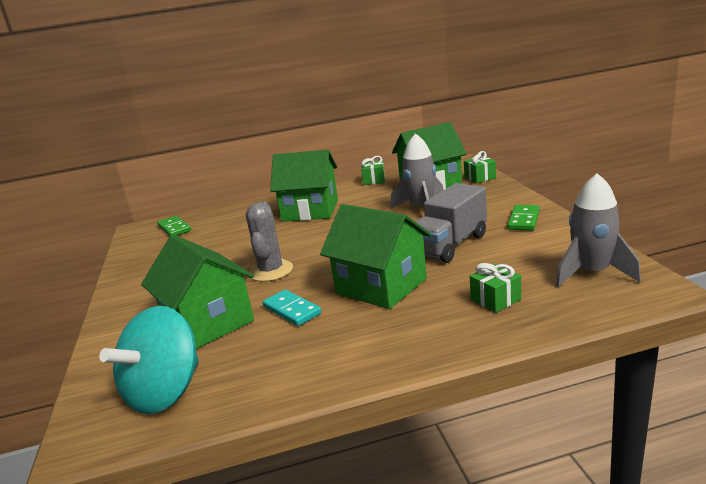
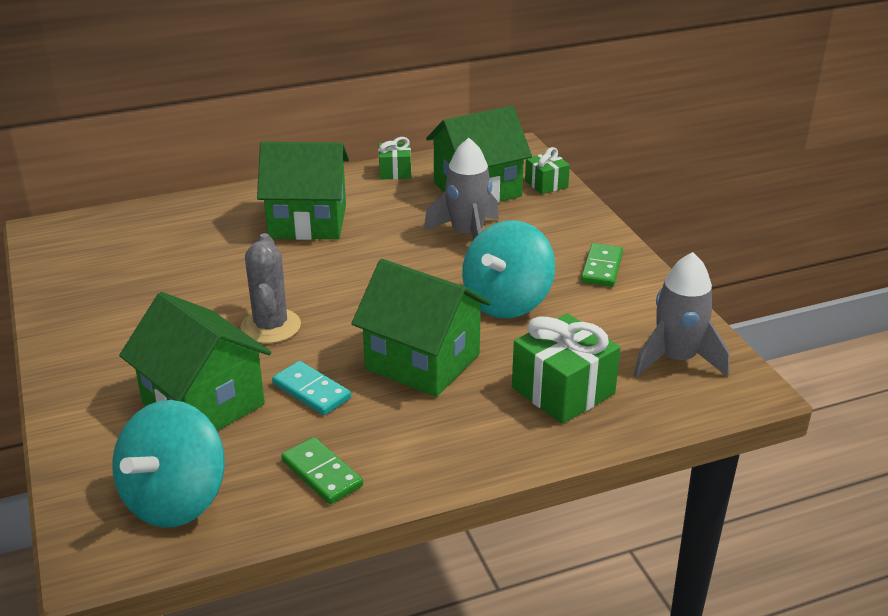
camera: 10 degrees left, 10 degrees up
(174, 228) = (104, 236): green domino -> green domino (321, 473)
(450, 245) = (507, 302): grey truck -> turquoise spinning top
(495, 300) = (563, 391): green gift -> green gift, size x1.76

